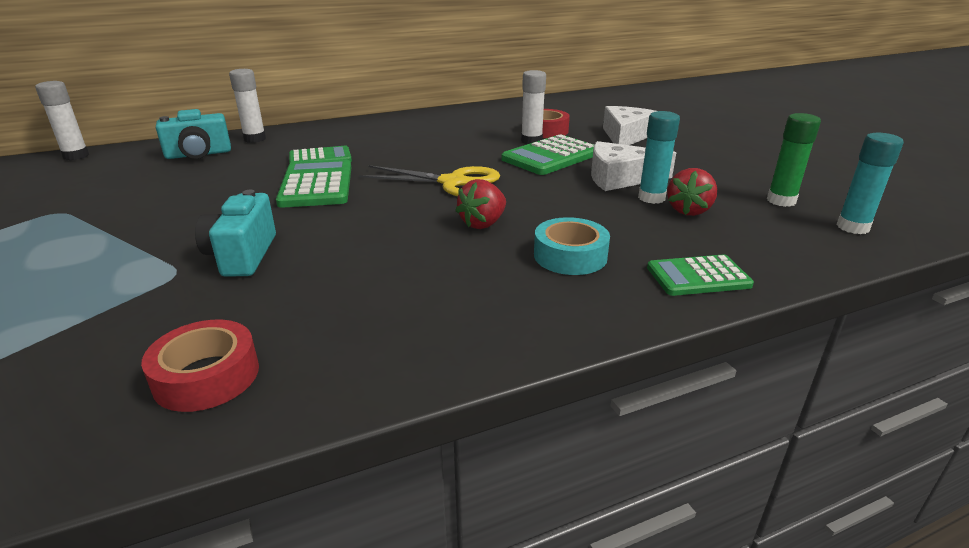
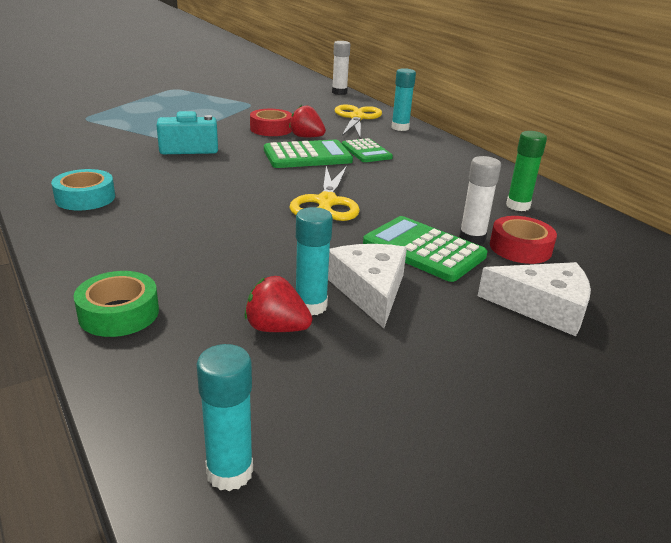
camera: 80 degrees right, 0 degrees up
(198, 154) = (356, 118): turquoise camera -> yellow scissors
(206, 376) = (60, 158): red tape -> red tape (271, 129)
(255, 139) = (400, 128): white glue stick -> turquoise glue stick
(483, 224) = (237, 216): red strawberry -> red strawberry (306, 137)
(570, 256) = (171, 252): turquoise tape -> turquoise tape (85, 198)
(698, 276) = (119, 313): green calculator -> green tape
(781, 201) = (321, 416): green glue stick -> green glue stick (518, 206)

